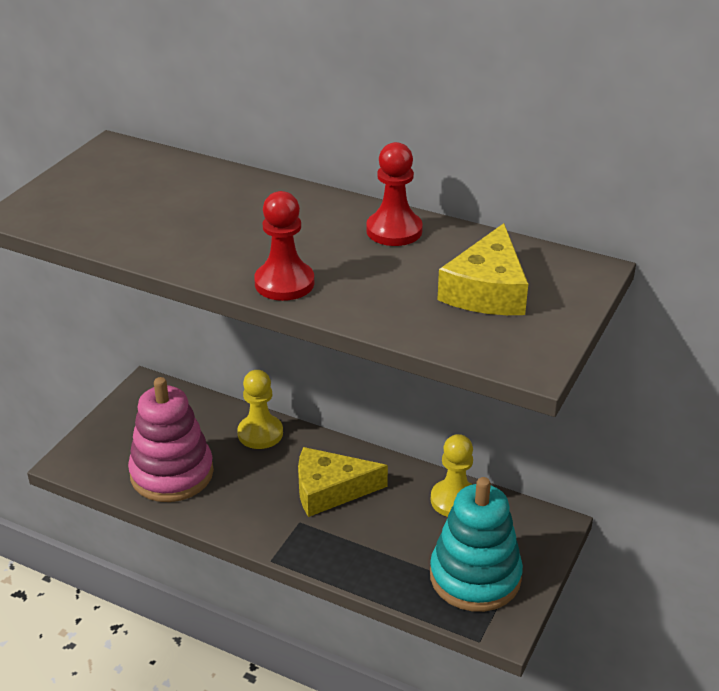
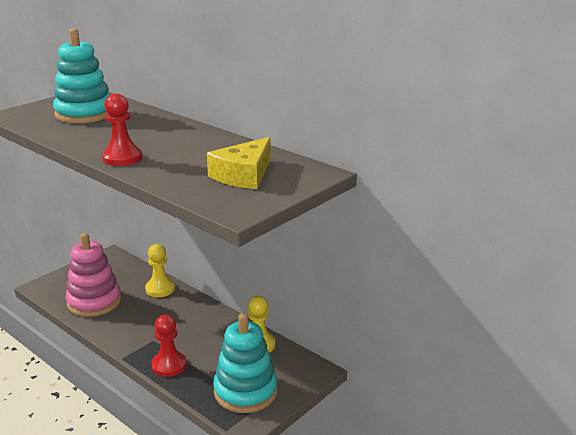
camera: 15 degrees right, 10 degrees down
(146, 196) = (84, 114): none -> turquoise stacking toy
(330, 490) = (183, 326): yellow cheese -> none
(394, 231) = (213, 142): red pawn -> red pawn (169, 365)

